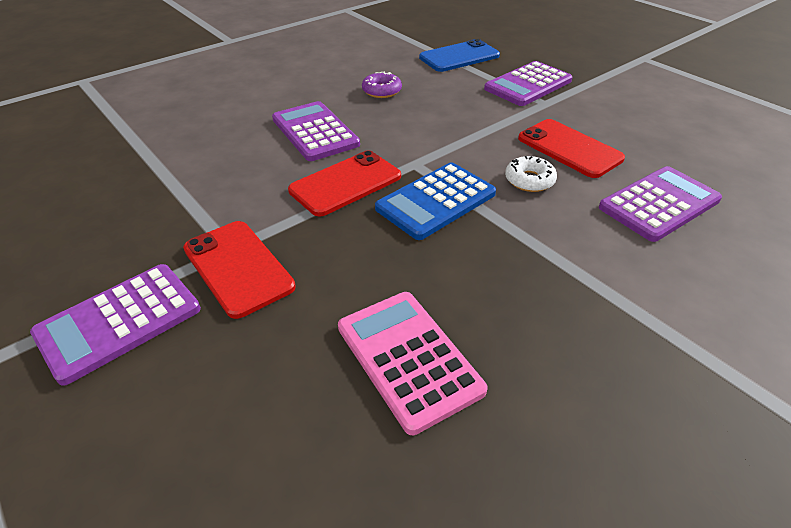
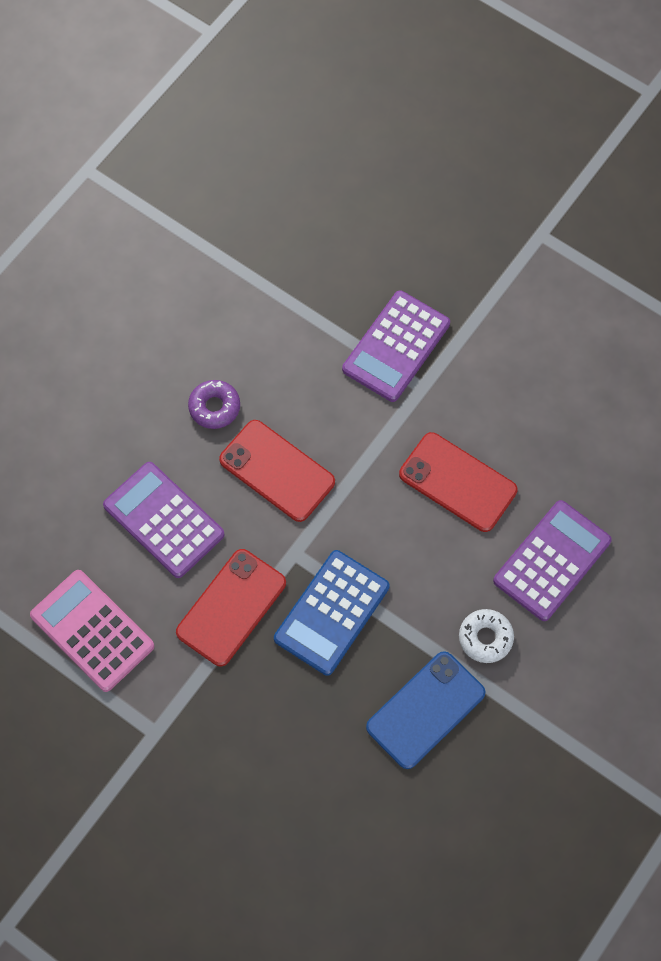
camera: 15 degrees left, 25 degrees up
(119, 321) = (103, 842): purple calculator -> none
(238, 268) = (174, 755): red phone -> red phone (277, 471)
(408, 358) = (353, 815): pink calculator -> pink calculator (92, 631)
(459, 57) = (294, 289): blue phone -> blue phone (425, 710)
(529, 180) = (421, 553): white donut -> white donut (485, 638)

